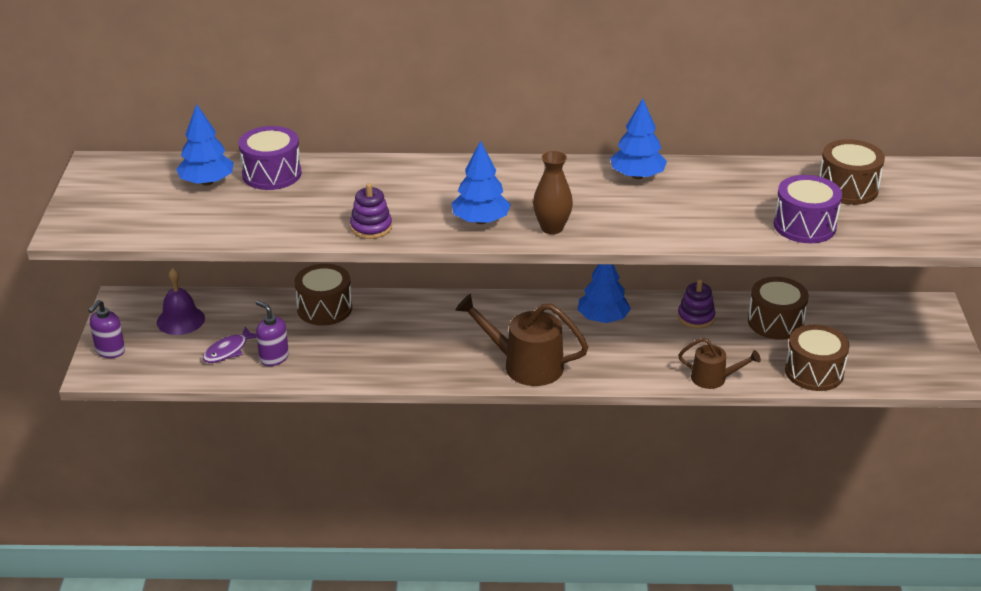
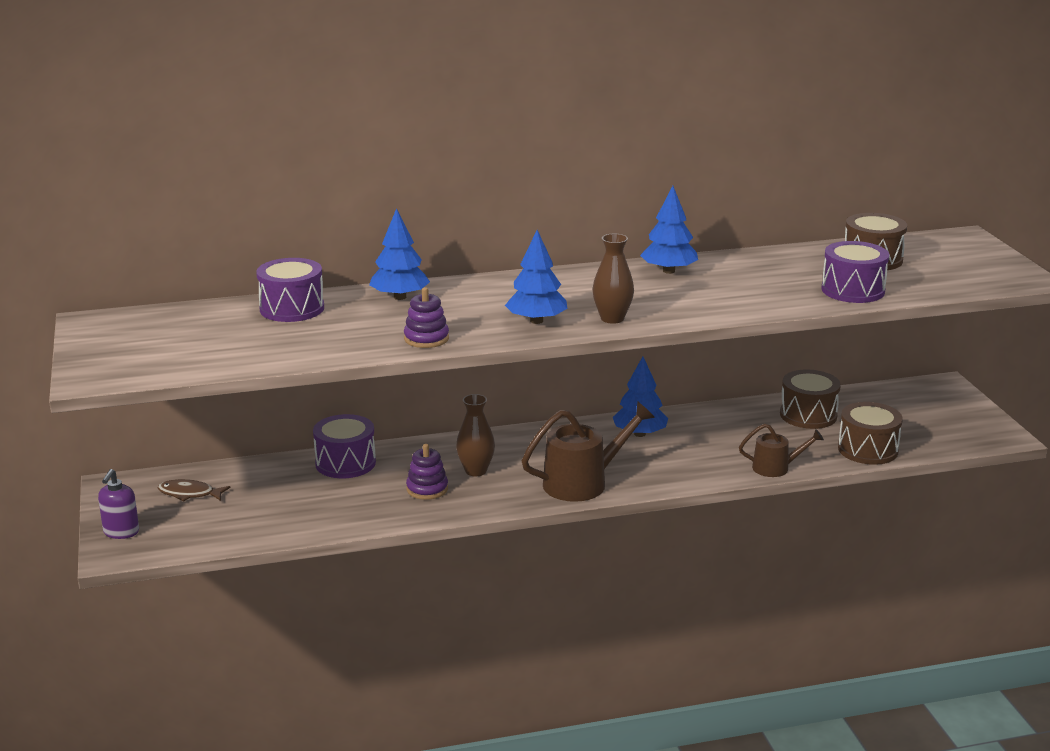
camera: 15 degrees left, 10 degrees down
(180, 320) = (189, 494): purple bell -> brown fish
(207, 182) = (224, 322): blue tree -> blue tree (400, 297)
(228, 351) = (257, 513): purple fish -> none
(274, 358) = (312, 513): purple soap dispenser -> none
(324, 308) = (345, 463): brown drum -> purple drum
(434, 336) = (476, 471): none -> brown vase
(525, 365) = (583, 483): brown watering can -> brown watering can turned 150 degrees clockwise
(696, 317) = (730, 421): purple stacking toy -> purple stacking toy (427, 489)

